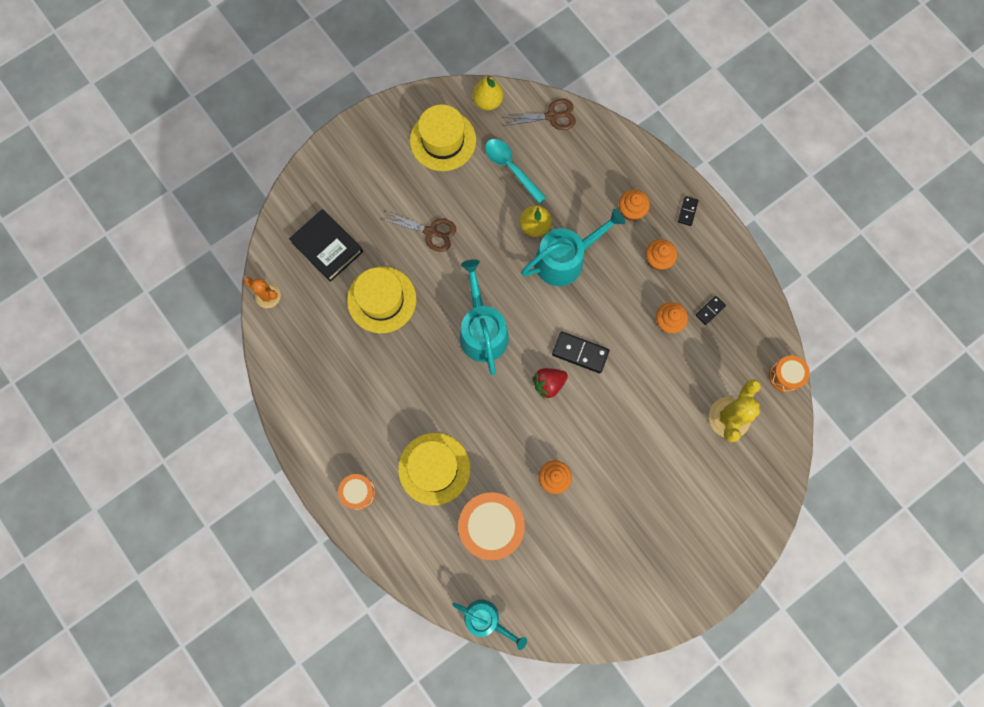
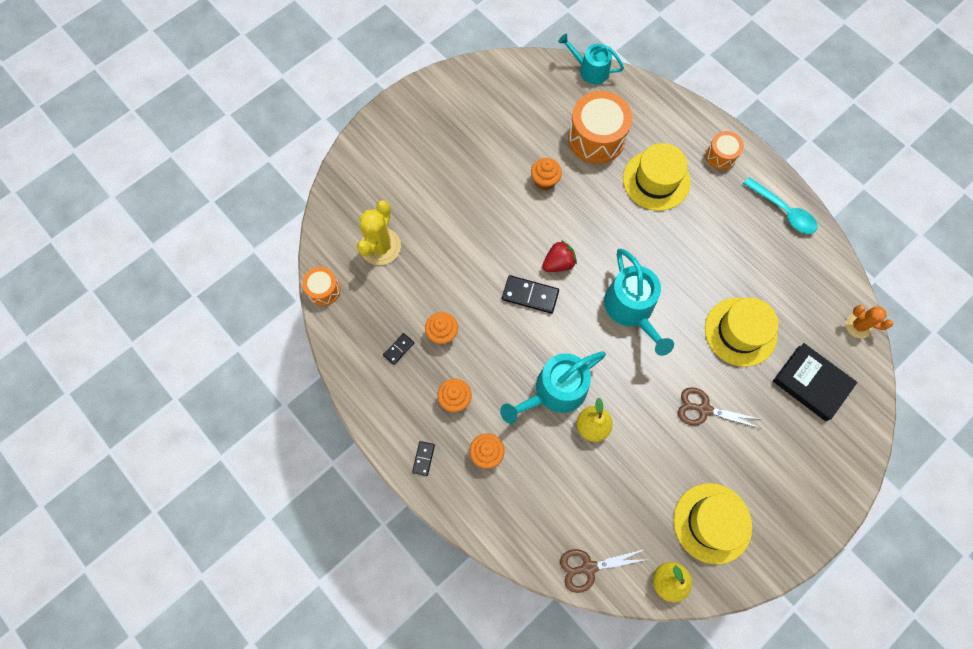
camera: 175 degrees right, 5 degrees down
(511, 168) = (628, 494): turquoise spoon -> turquoise spoon (783, 211)

